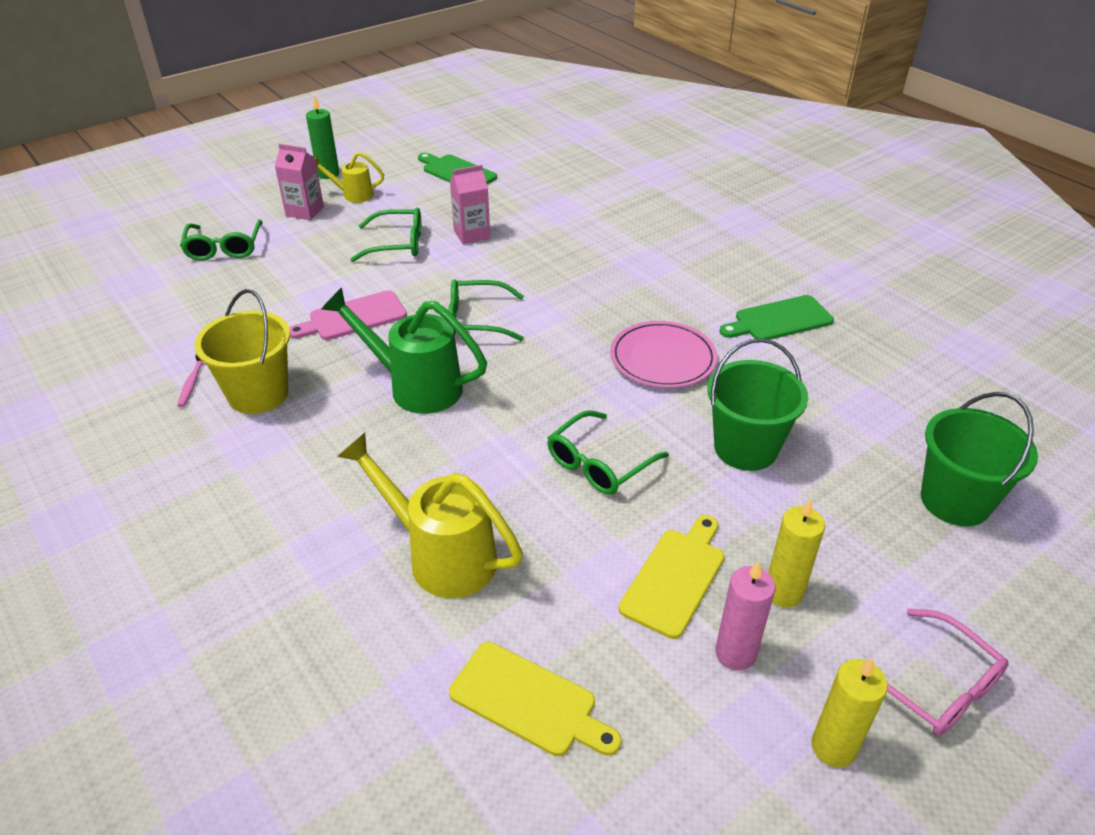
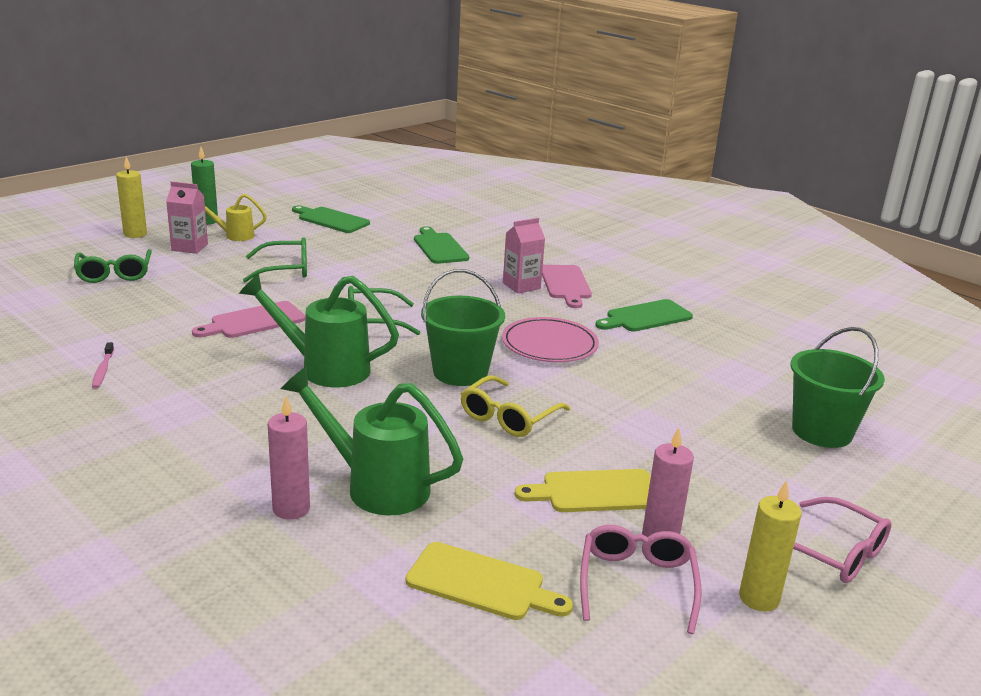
camera: 10 degrees left, 15 degrees down
(258, 394) = (172, 377): yellow bucket -> none
(348, 583) = (291, 509): none -> pink candle
(441, 556) = (376, 486): yellow watering can -> green watering can
(471, 234) = (355, 262): pink carton -> pink carton (521, 286)
(566, 213) = (439, 247): none -> green cutting board
(599, 463) = (509, 417): green glasses -> yellow glasses
(675, 578) = (595, 492): yellow cutting board -> yellow cutting board turned 120 degrees counterclockwise
(696, 269) = (565, 284): none -> pink cutting board
(698, 715) = (637, 584): none -> pink glasses
(745, 448) = (636, 403): green bucket -> green bucket (460, 372)
(783, 592) = (691, 497): yellow candle -> yellow candle (135, 234)

